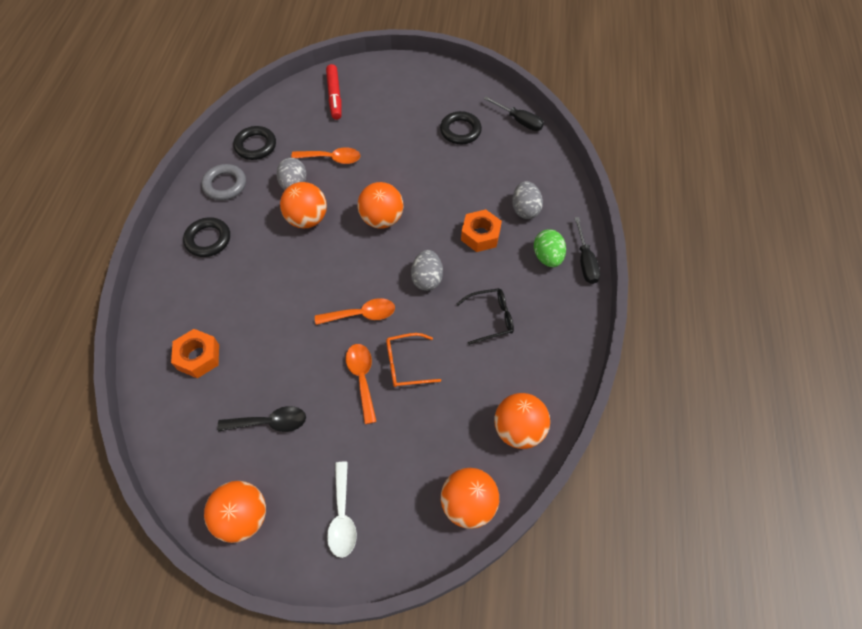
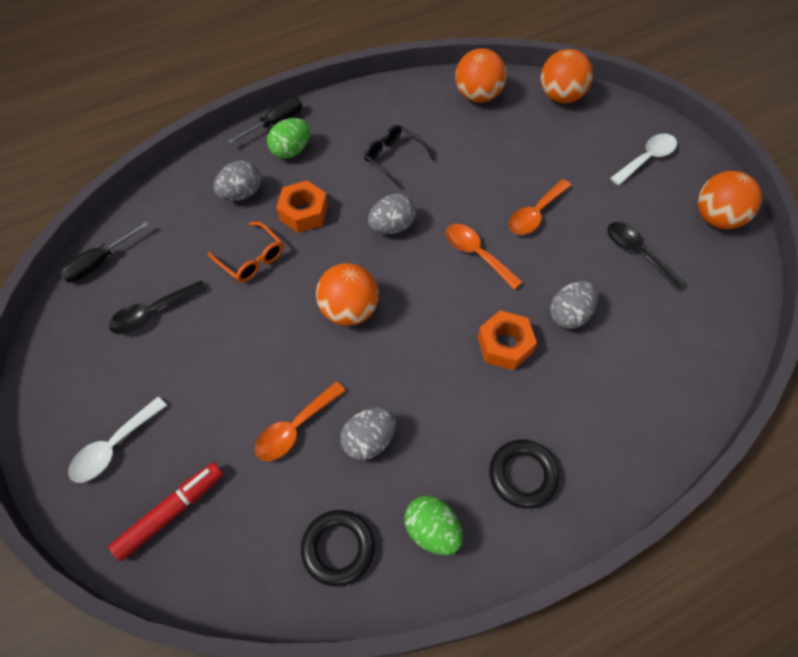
camera: 125 degrees left, 0 degrees up
(198, 357) = (648, 360): orange nut -> orange nut (505, 345)
(225, 185) = (432, 530): grey ring -> green egg
(269, 336) = (569, 314): none -> grey egg
(307, 219) = (407, 386): orange ball -> none
(331, 159) = (295, 428): orange spoon -> orange spoon turned 105 degrees counterclockwise
(389, 89) = (114, 446): none -> white spoon
(406, 364) = (493, 191): orange glasses -> orange glasses (251, 259)
(460, 131) = (153, 313): black ring -> black spoon
(519, 121) = (99, 262): black screwdriver -> black screwdriver turned 135 degrees counterclockwise

